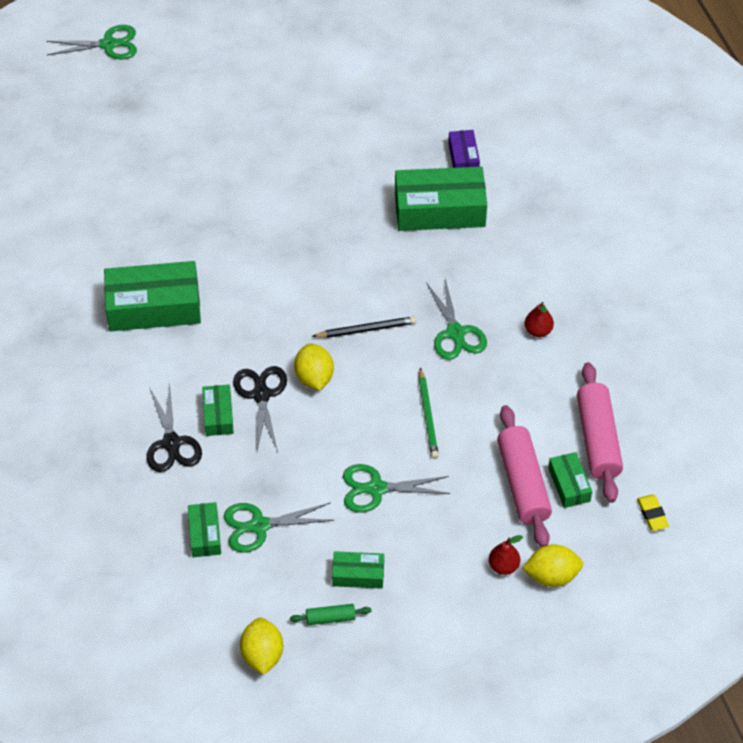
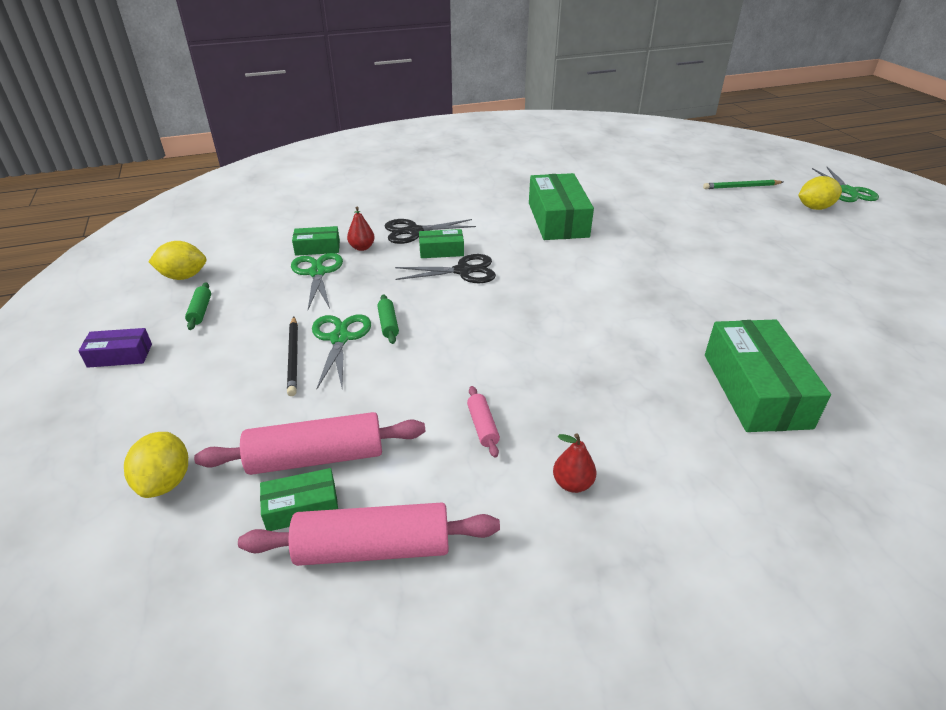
camera: 90 degrees right, 15 degrees down
(314, 378) = (484, 299): yellow lemon -> yellow lemon (814, 208)
(354, 452) = (388, 324): none -> green rolling pin
(358, 574) = (241, 327): green box -> none
(366, 329) = (550, 332): black pencil -> black pencil (293, 357)
(427, 416) = (431, 376): green pencil -> green pencil (741, 187)
(455, 333) = (556, 400): green scissors -> none
(463, 157) = (862, 413): purple box -> purple box (120, 355)
(485, 380) = (482, 426): none -> pink rolling pin
(503, 566) = (201, 435): red pear -> red pear (362, 247)
(652, 514) = (216, 617): yellow eraser -> none

